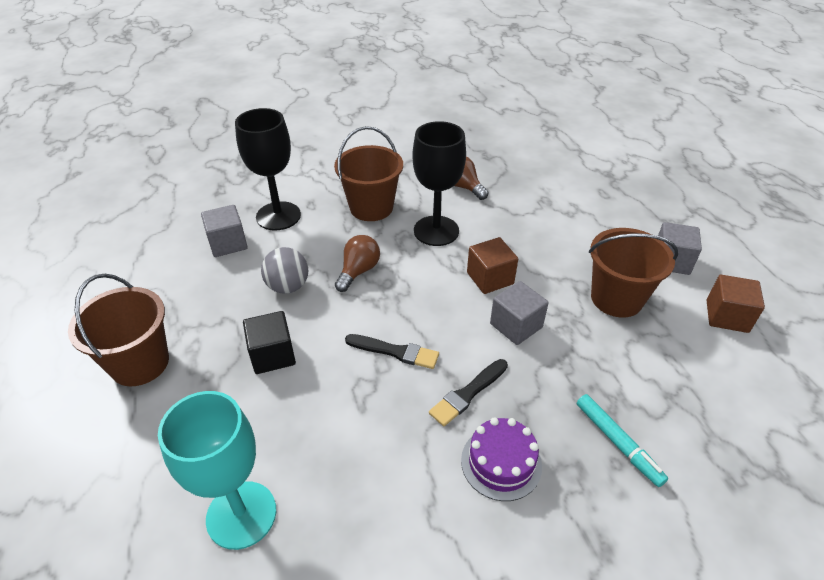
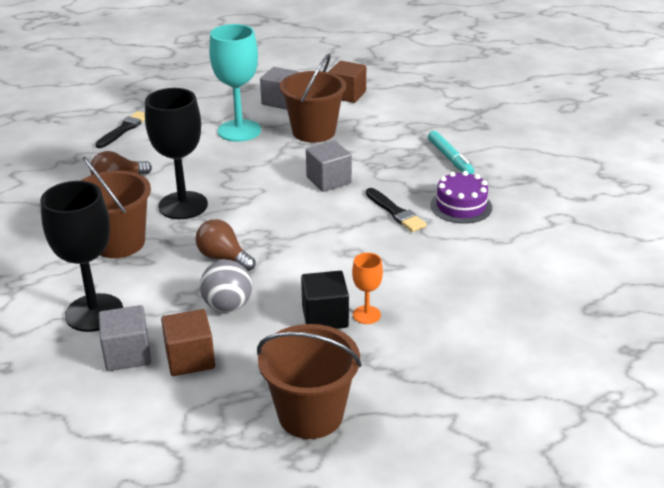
camera: 80 degrees left, 10 degrees down
(241, 514) = (497, 333): turquoise goblet -> turquoise goblet (239, 131)
(276, 387) = (366, 315): none -> orange goblet
(395, 352) = (341, 244): black brush -> black brush (124, 129)
(490, 278) = (266, 184): brown cube -> brown cube (190, 359)
(618, 443) = (450, 158): turquoise marker -> turquoise marker turned 90 degrees clockwise

